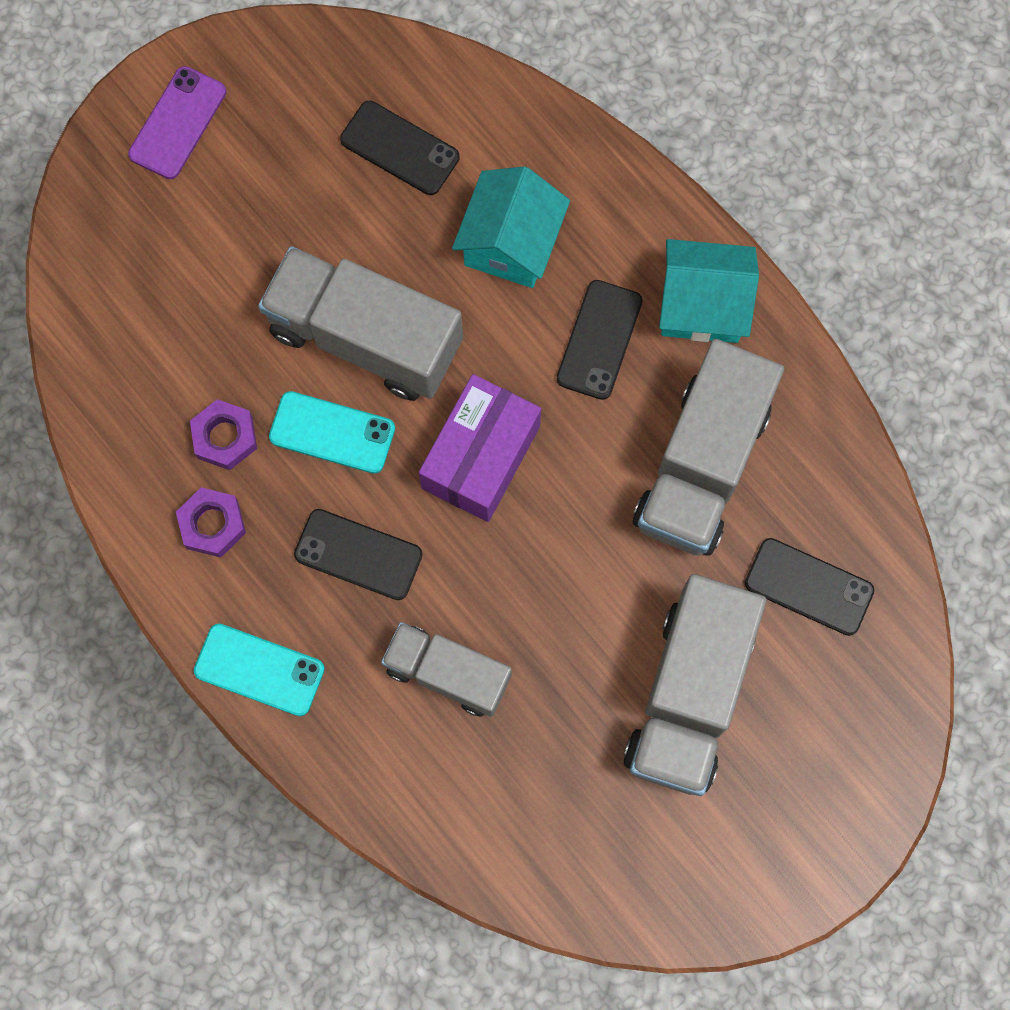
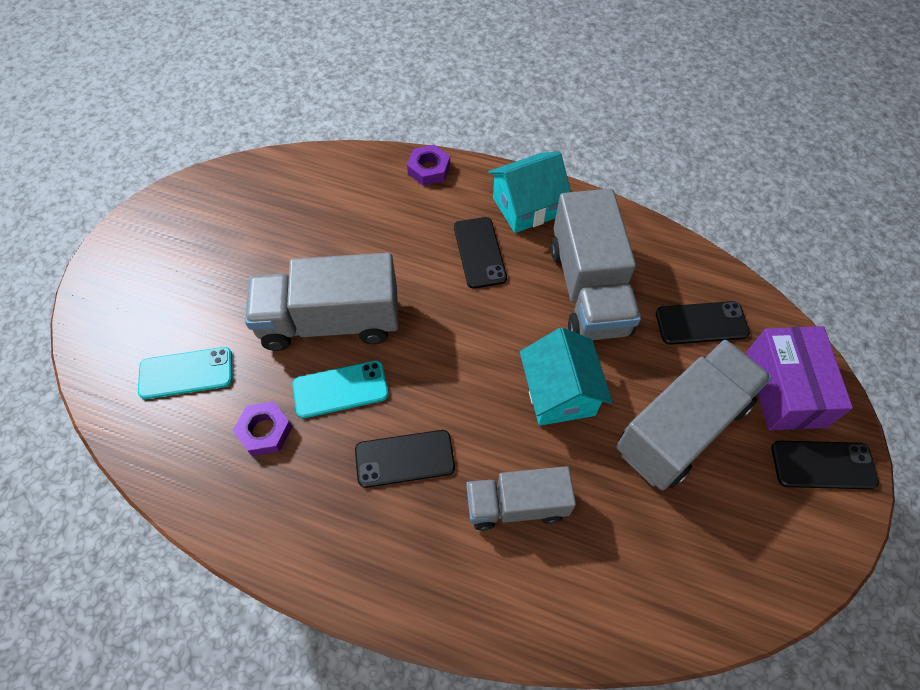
camera: 30 degrees left, 15 degrees down
(177, 123) = (136, 259): purple phone -> none
(212, 524) = (286, 495): purple nut -> purple nut (429, 169)
(259, 670) = (378, 583): turquoise phone -> turquoise phone (186, 373)
(400, 148) = (292, 210): black phone -> black phone (823, 465)
(480, 457) = (449, 353): purple box -> purple box (784, 389)
(511, 243) = (392, 227): turquoise house -> turquoise house (559, 393)
(689, 695) = (682, 427): grey truck -> grey truck turned 120 degrees counterclockwise

